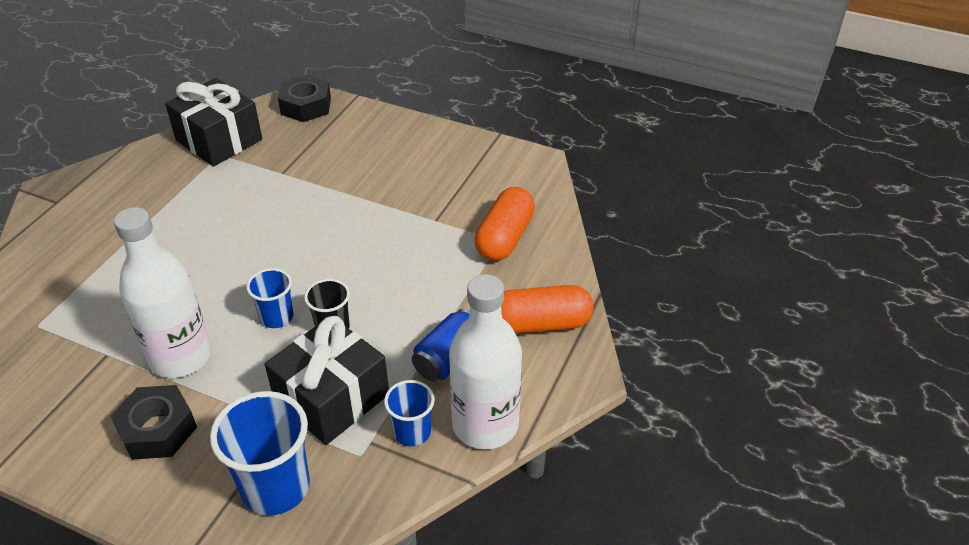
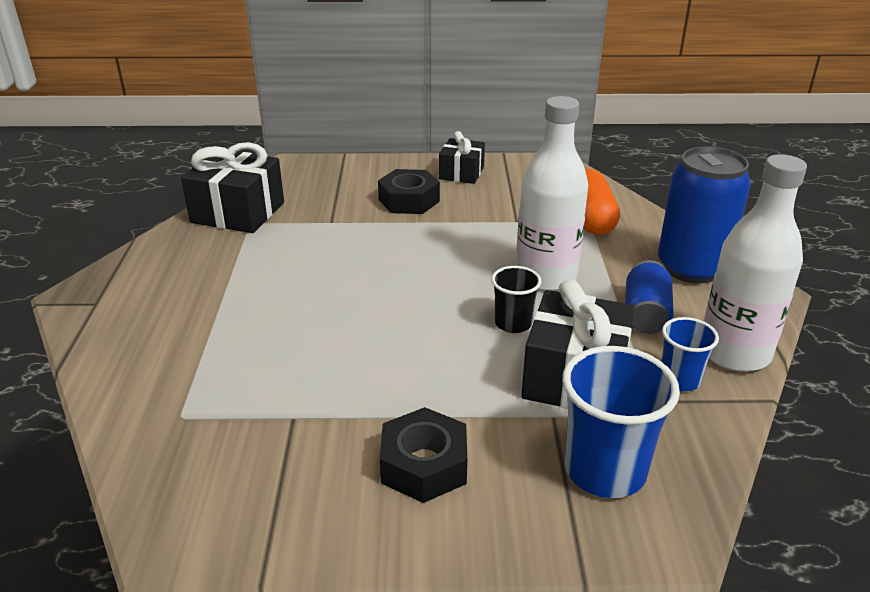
camera: 25 degrees left, 10 degrees down
(180, 357) = (381, 393): white bottle -> white bottle (546, 276)
(276, 317) = (448, 331): blue cup -> none
(306, 106) = (302, 170): black nut -> black nut (409, 200)
(438, 148) = (461, 173): none -> black gift
(540, 324) = (691, 268): orange capsule -> blue can

